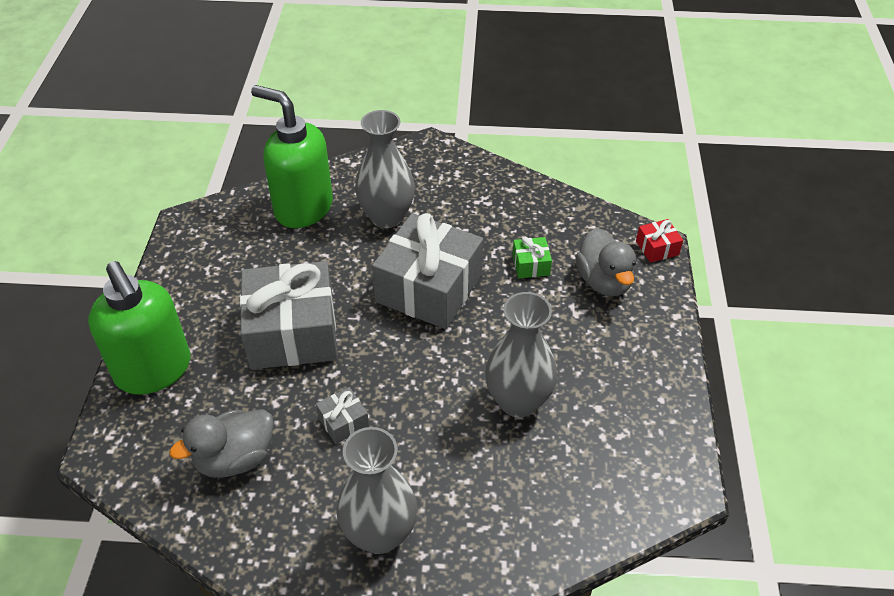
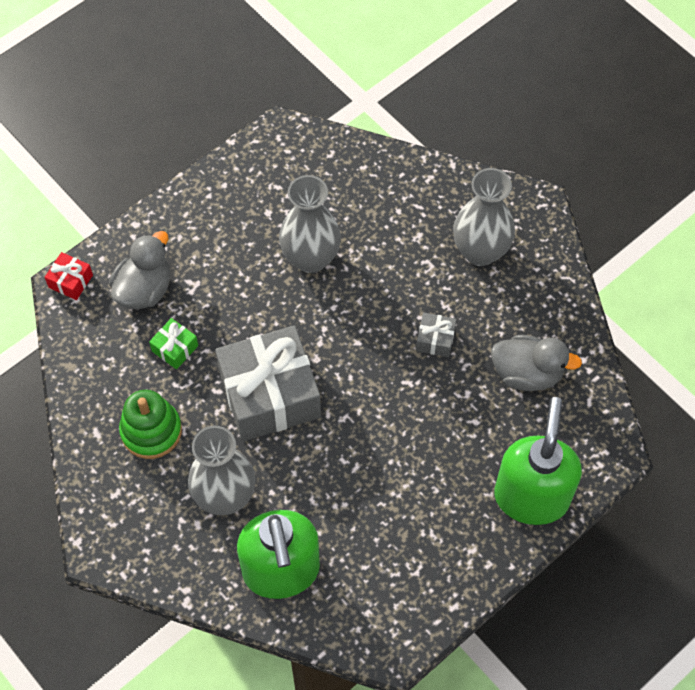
camera: 135 degrees left, 15 degrees up
(292, 332) = (405, 443): grey gift -> none
(479, 213) = (151, 431): none -> green stacking toy

